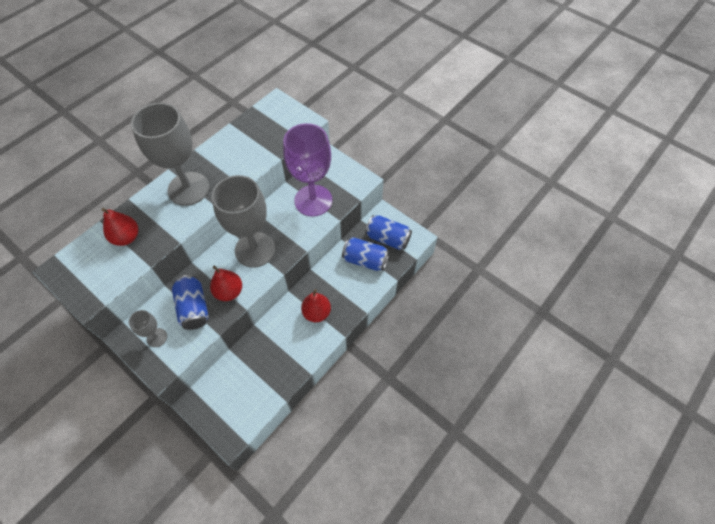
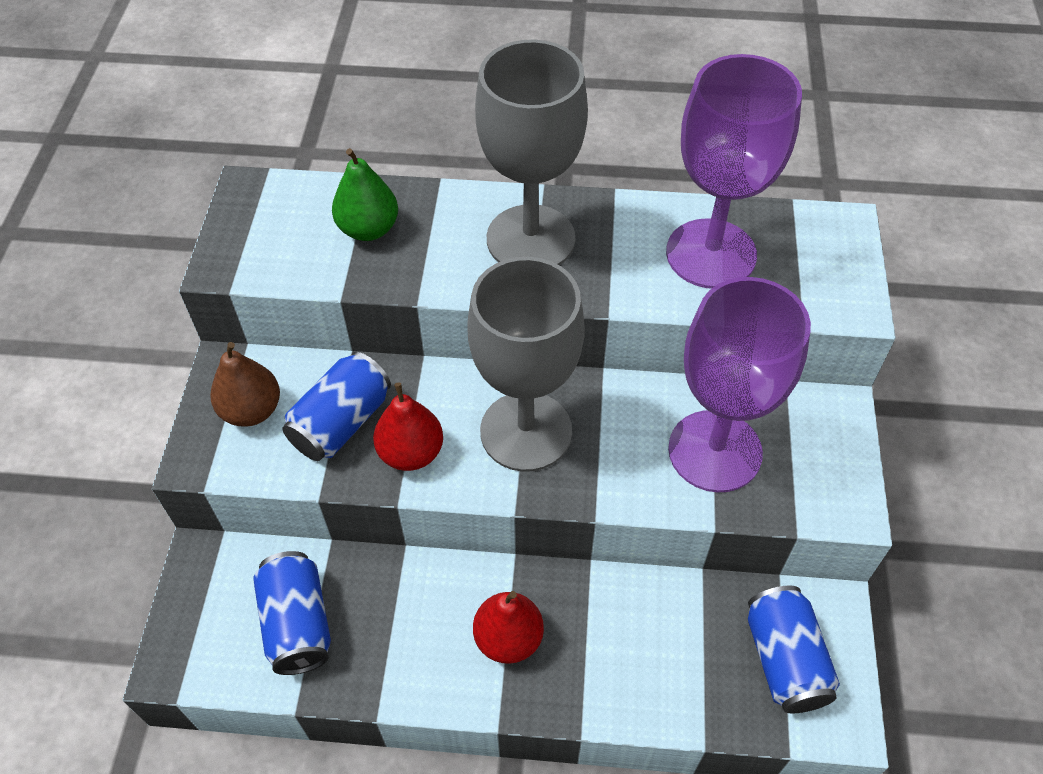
camera: 55 degrees right, 5 degrees down
(126, 237) = (368, 229): red pear -> green pear
(157, 337) = (252, 410): grey goblet -> brown pear
(250, 142) = (711, 254): none -> purple goblet
(365, 260) = (695, 649): blue can -> blue can (298, 623)

